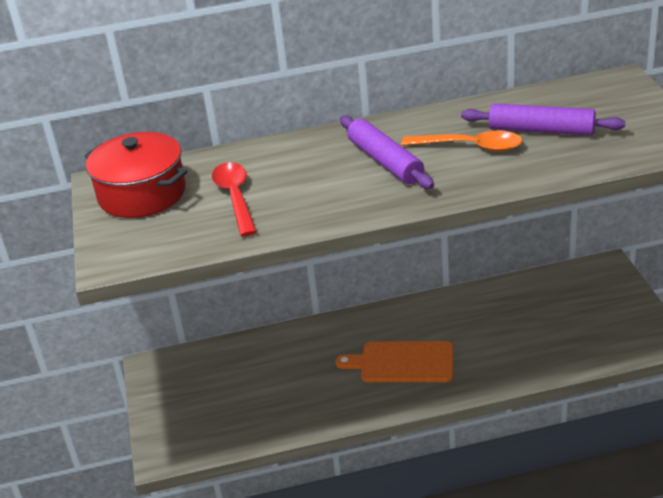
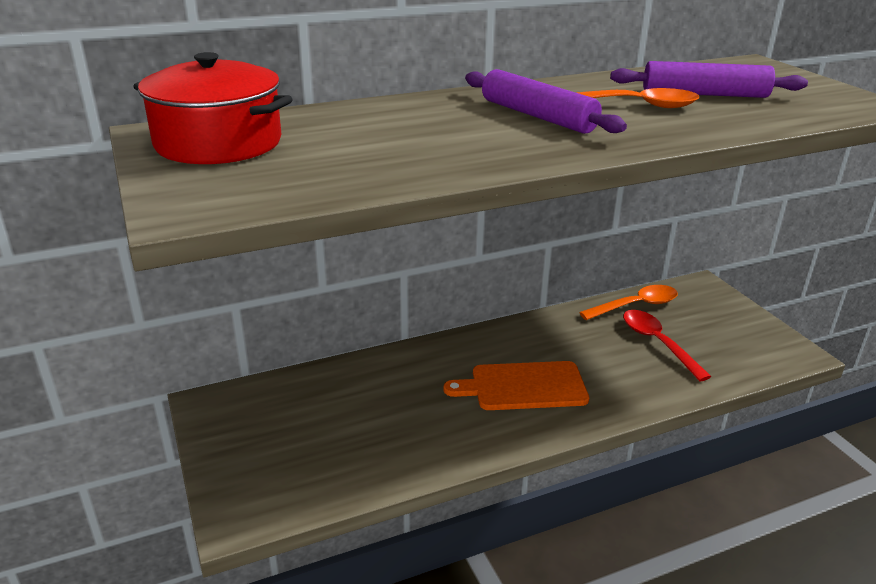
camera: 15 degrees left, 5 degrees down
(235, 197) = (355, 146): red spoon -> red spoon (657, 343)
(532, 287) = (635, 305): none -> orange spoon

